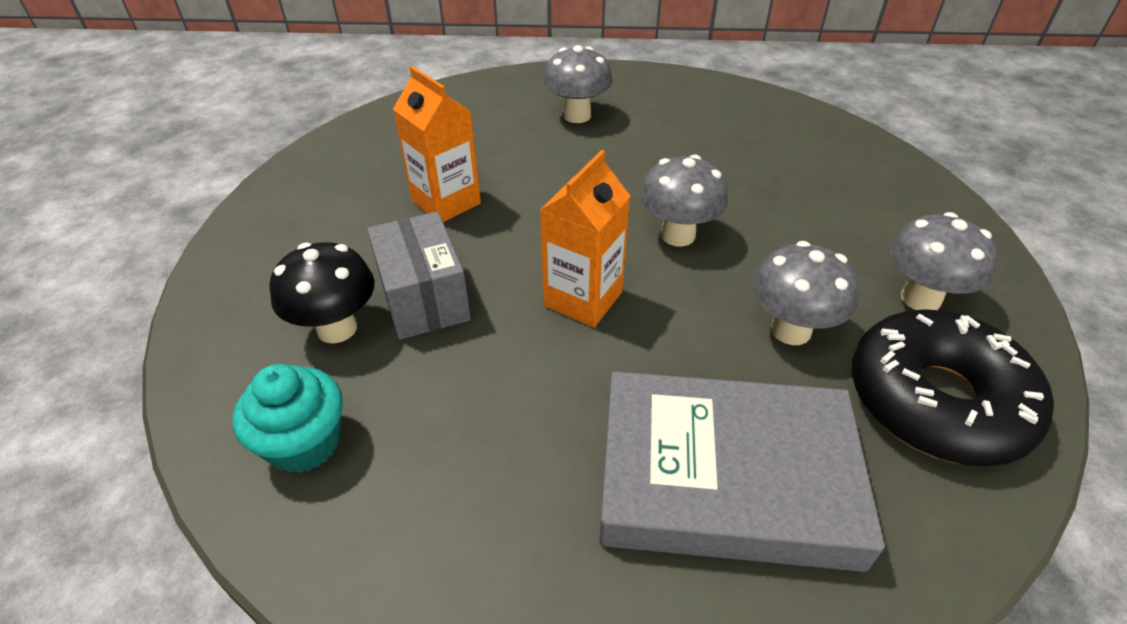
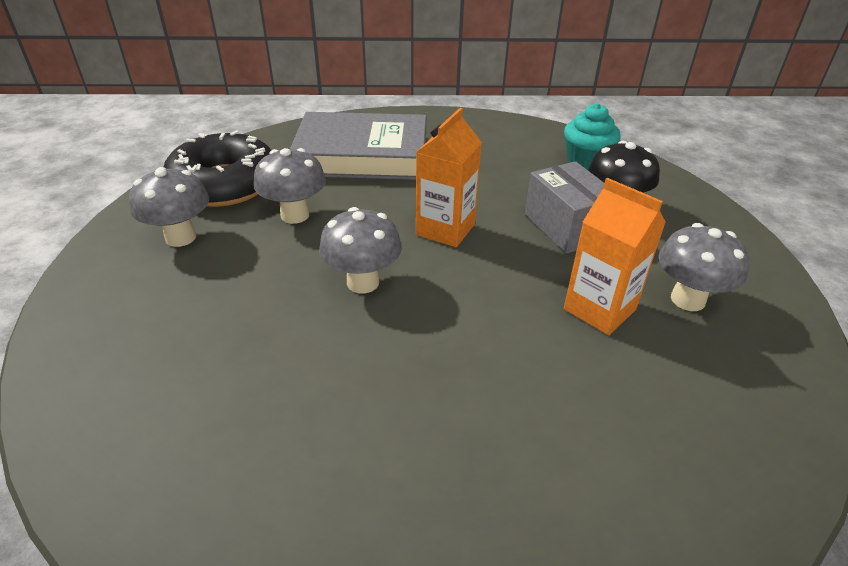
camera: 175 degrees right, 5 degrees down
(577, 116) = (488, 474): grey mushroom -> grey mushroom (687, 299)

